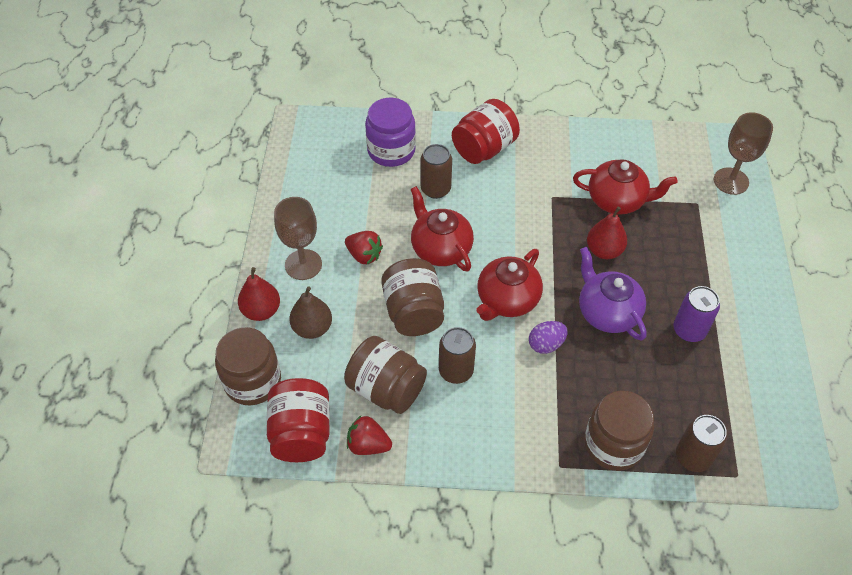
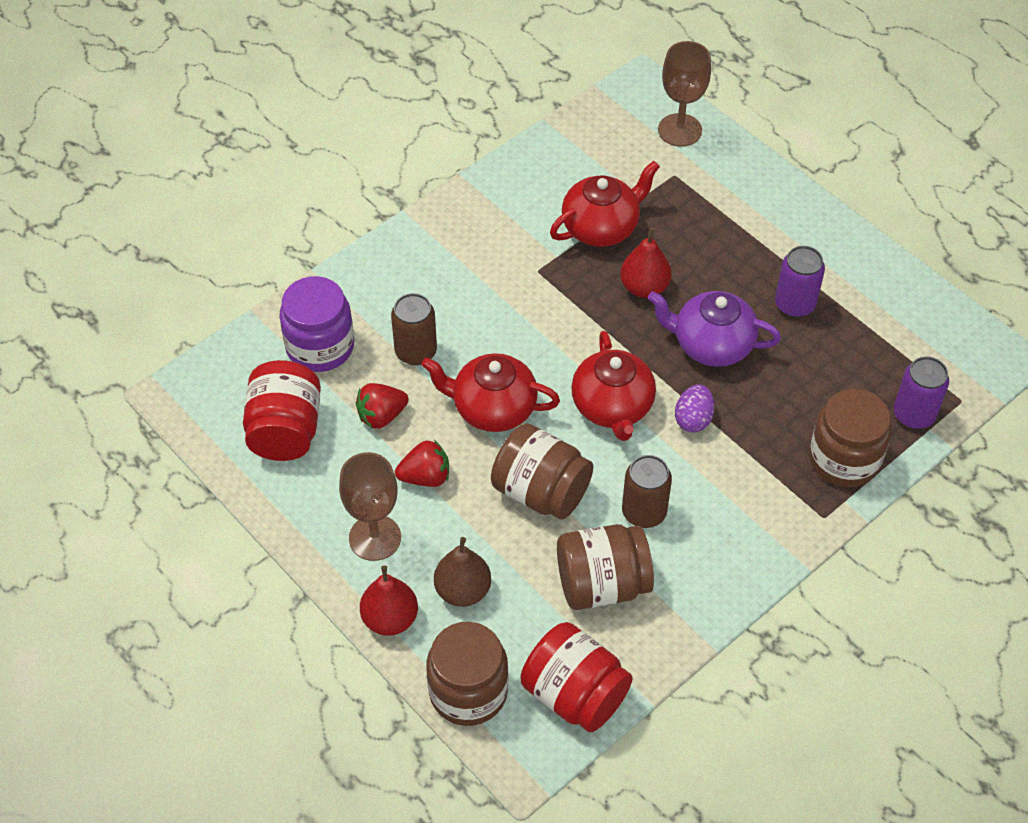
camera: 45 degrees left, 0 degrees up
(368, 445) = (646, 648): red strawberry -> red strawberry (381, 416)
(484, 149) = (414, 271): red jar -> red jar (285, 430)
(693, 457) = (914, 414): brown can -> purple can

